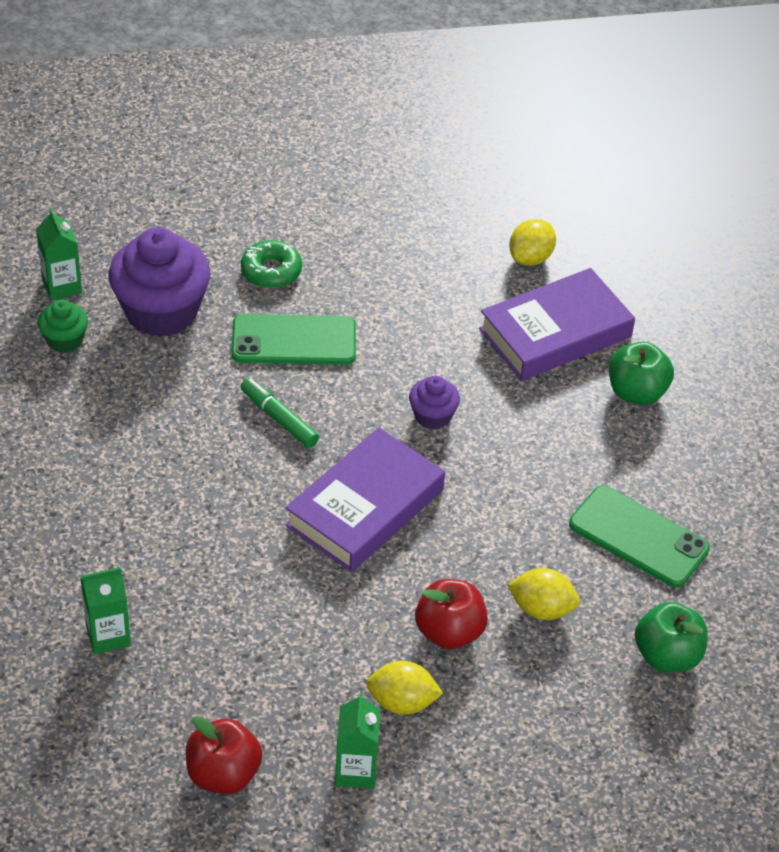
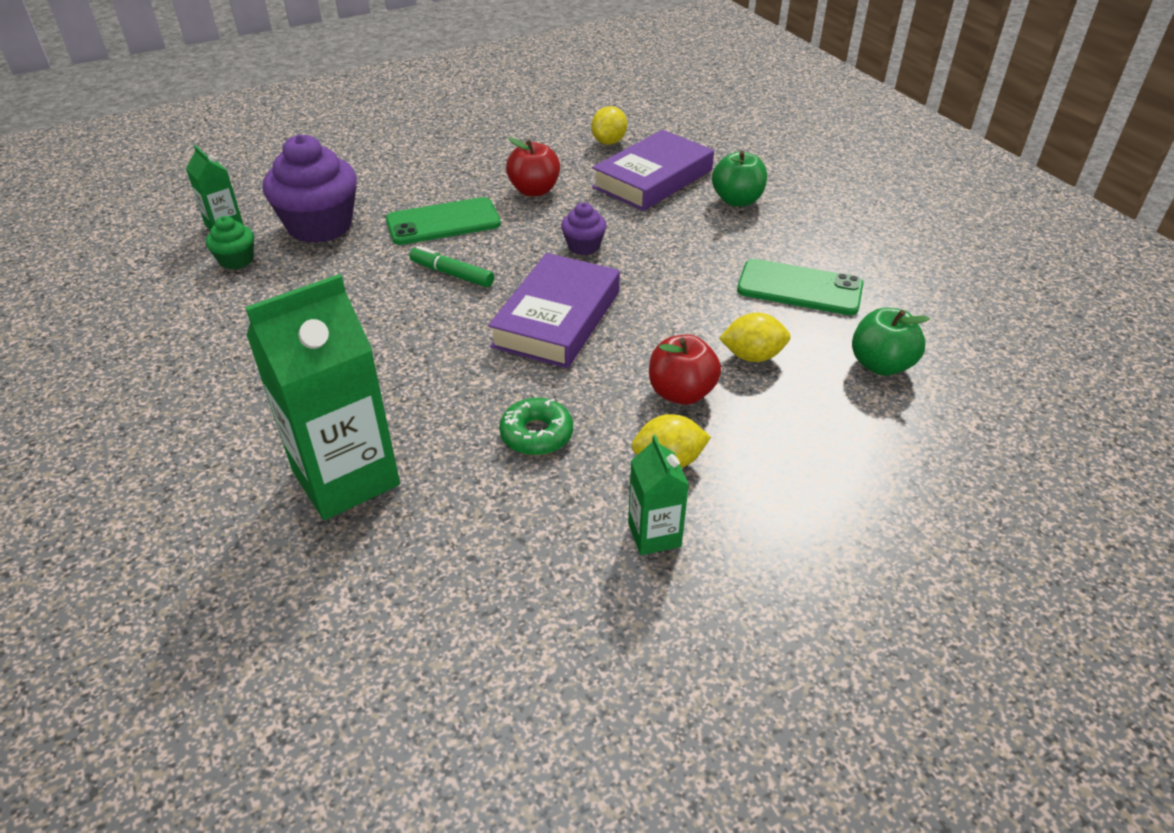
camera: 15 degrees left, 5 degrees down
(108, 636) = (346, 478): green carton -> green carton, size x2.01
(223, 774) = (516, 577): red apple -> red apple (534, 190)
(271, 271) = (406, 185): green donut -> green donut (536, 434)

